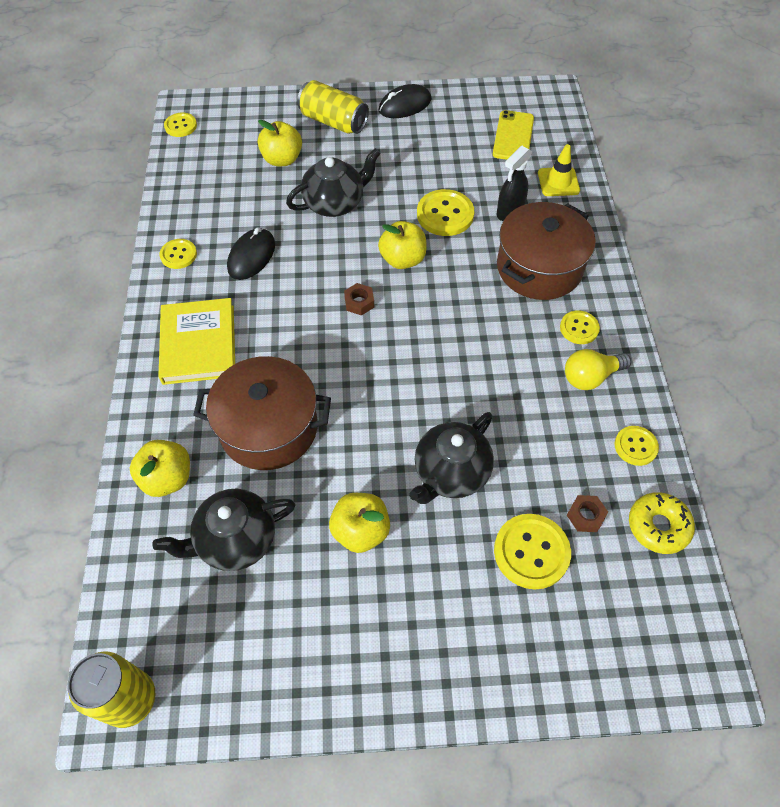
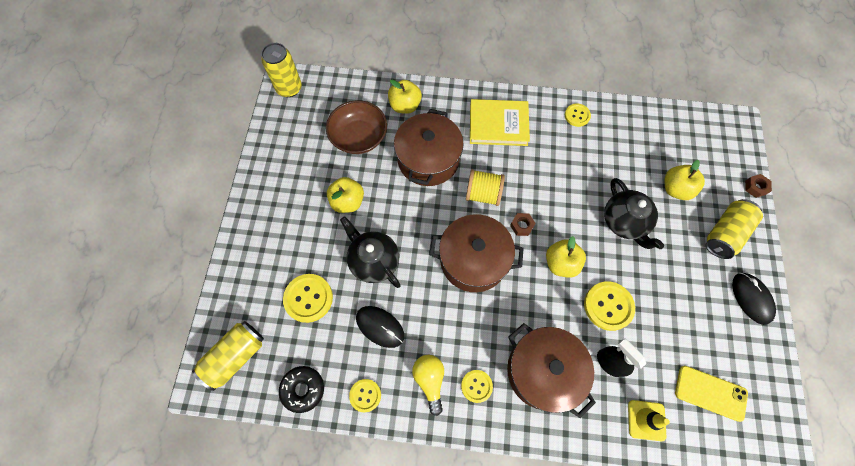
camera: 100 degrees right, 10 degrees up
(181, 126) = (714, 120): yellow button -> none
(235, 540) = (359, 137): black teapot -> brown bowl
(251, 256) = (572, 160): black mouse -> black mouse (380, 326)
(318, 350) = (483, 194): none -> yellow spool
(420, 350) = (473, 260): none -> brown pot
(585, 516) = (323, 341): brown nut -> brown nut (755, 187)
(650, 638) = (235, 356): none -> yellow can
(658, 526) = (303, 389): yellow donut -> black donut

